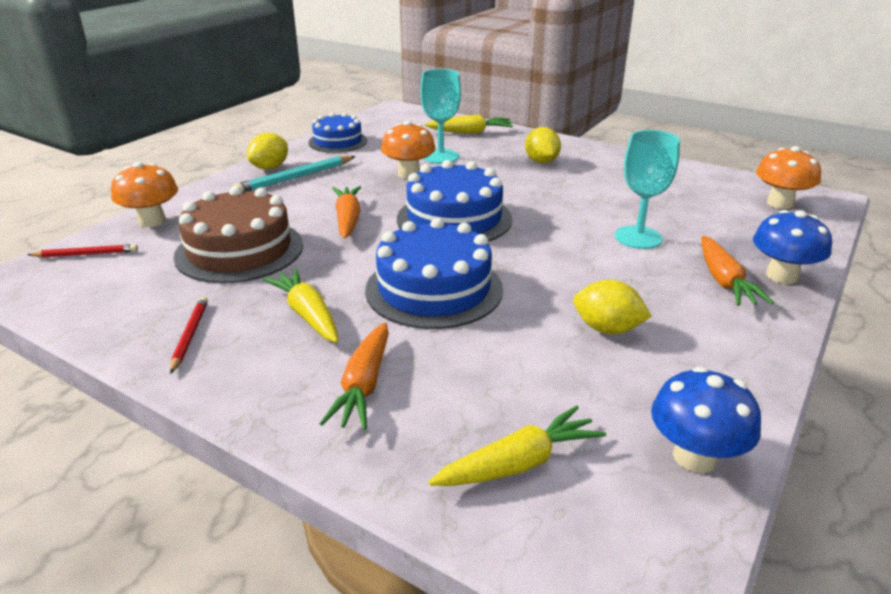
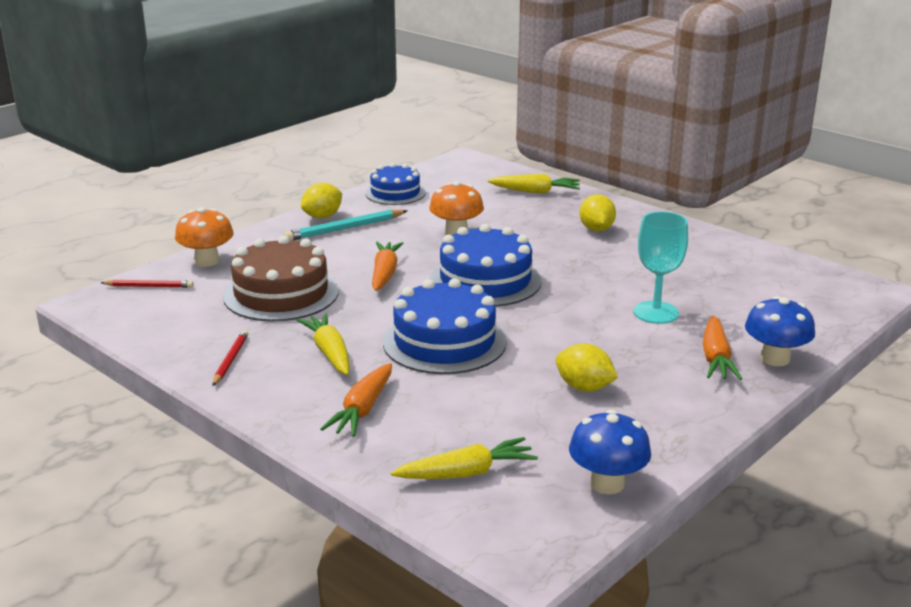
camera: 10 degrees right, 5 degrees down
(440, 156) = (494, 216): turquoise goblet -> none
(780, 203) = (822, 291): orange mushroom -> none

